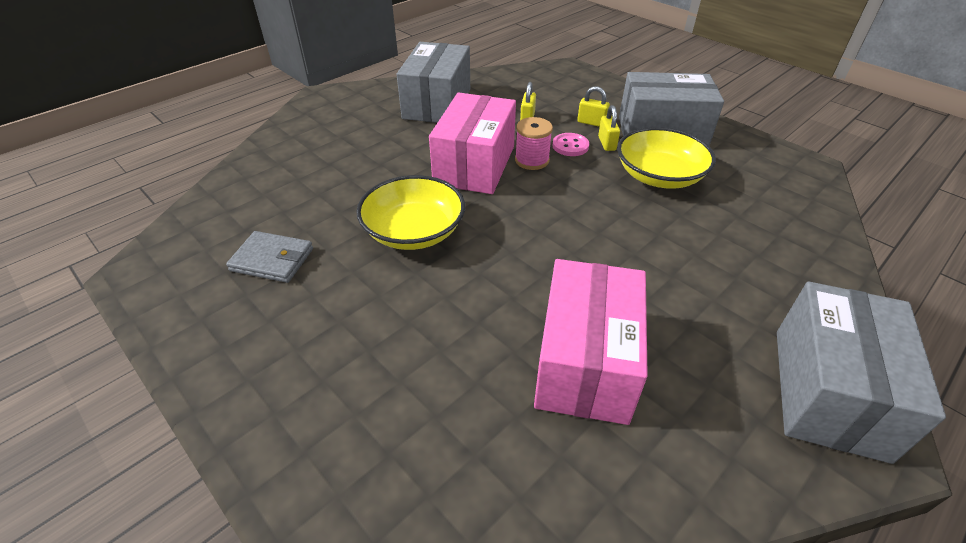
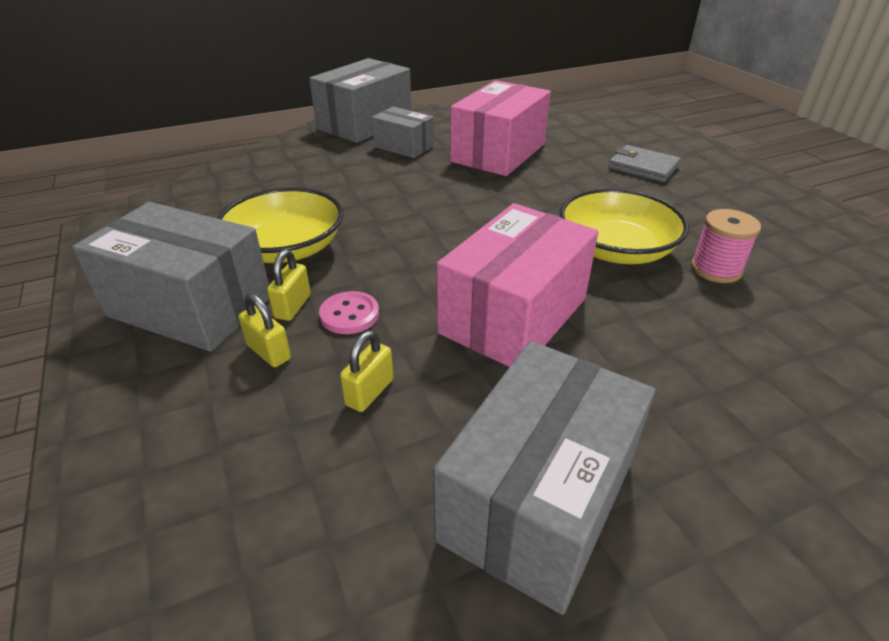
camera: 160 degrees left, 5 degrees down
(272, 260) = (777, 253): grey wallet -> grey wallet (643, 167)
(532, 160) = (425, 304): pink spool -> pink spool (716, 269)
(713, 341) = (403, 146): none -> grey box

